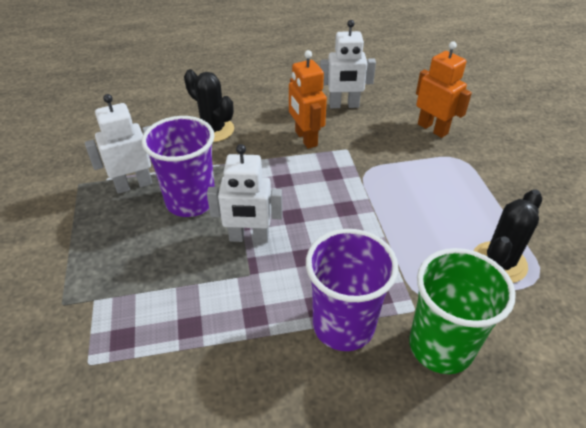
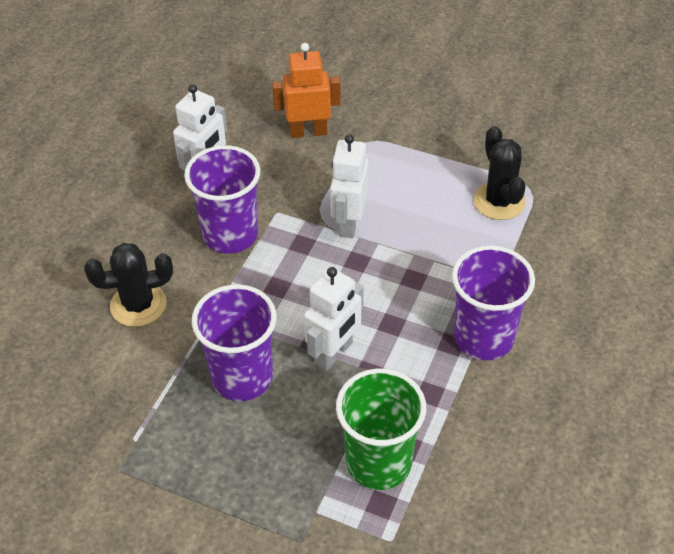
camera: 55 degrees left, 5 degrees up
(134, 185) = (169, 417): white robot -> white robot (349, 223)
(305, 139) = (230, 235): orange robot -> purple cup
(440, 346) = (545, 289): green cup -> green cup (379, 462)

